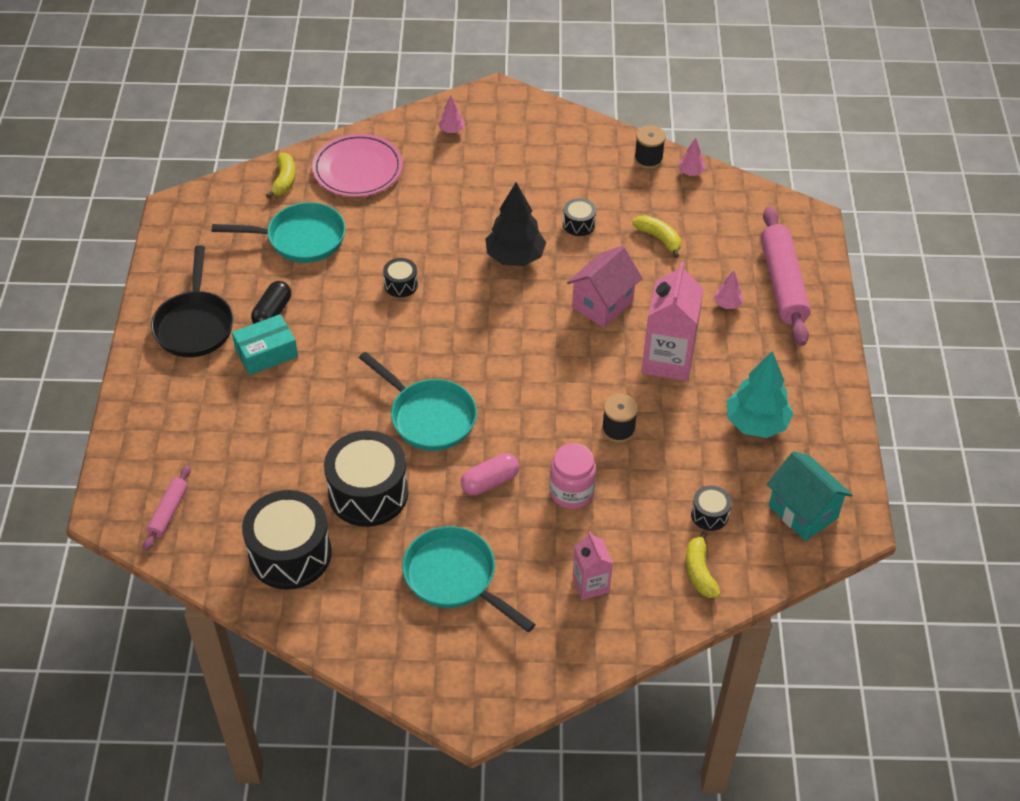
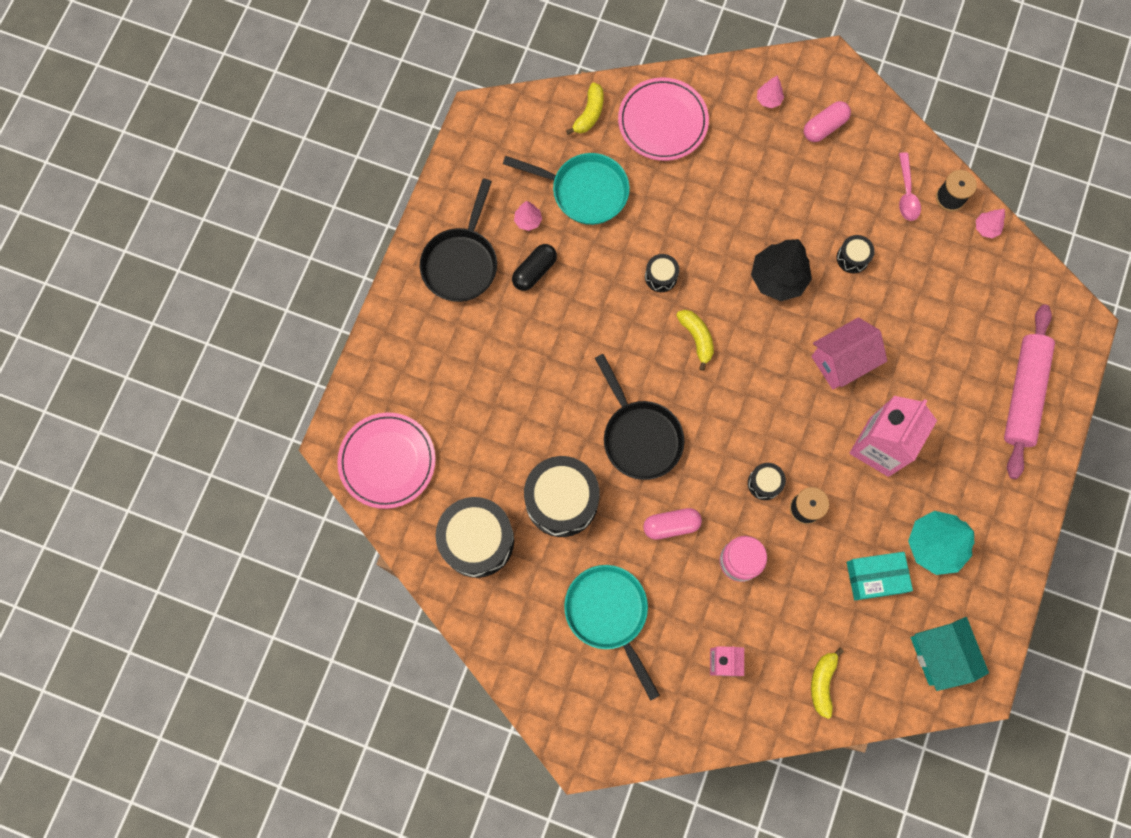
camera: 20 degrees right, 25 degrees up
(169, 512) = (387, 461): pink rolling pin -> pink plate
(266, 352) = (516, 316): turquoise box -> turquoise box (875, 577)
(429, 417) = (639, 436): turquoise pan -> black pan
(511, 137) = (824, 127): none -> pink capsule
(607, 166) = (906, 193): none -> pink spoon
(659, 238) = (924, 300): yellow banana -> yellow banana (696, 338)
(709, 514) = (854, 627): black drum -> black drum (764, 483)
(727, 304) = (960, 400): pink tree -> pink tree (528, 221)

